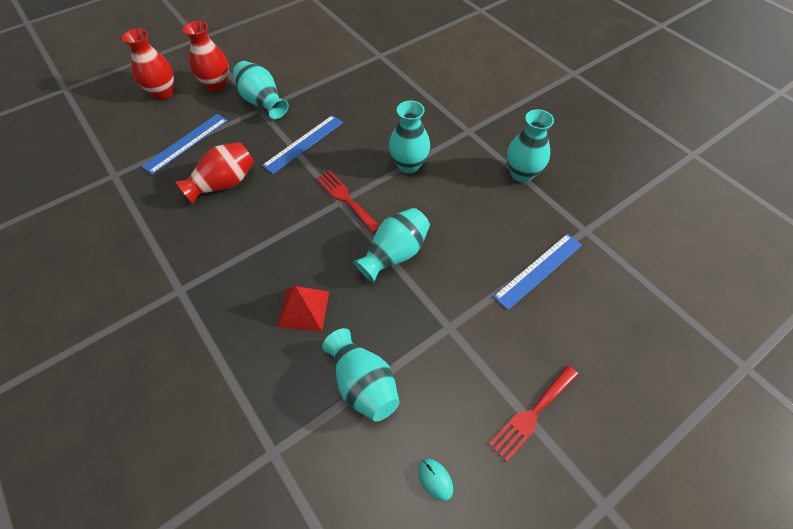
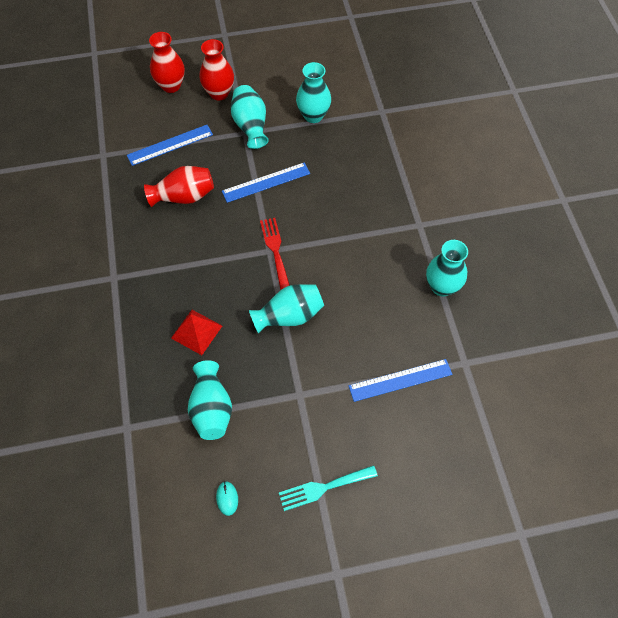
camera: 25 degrees right, 5 degrees up
(408, 165) = (345, 238): turquoise vase -> turquoise vase (313, 115)
(532, 414) = (323, 488): red fork -> turquoise fork

